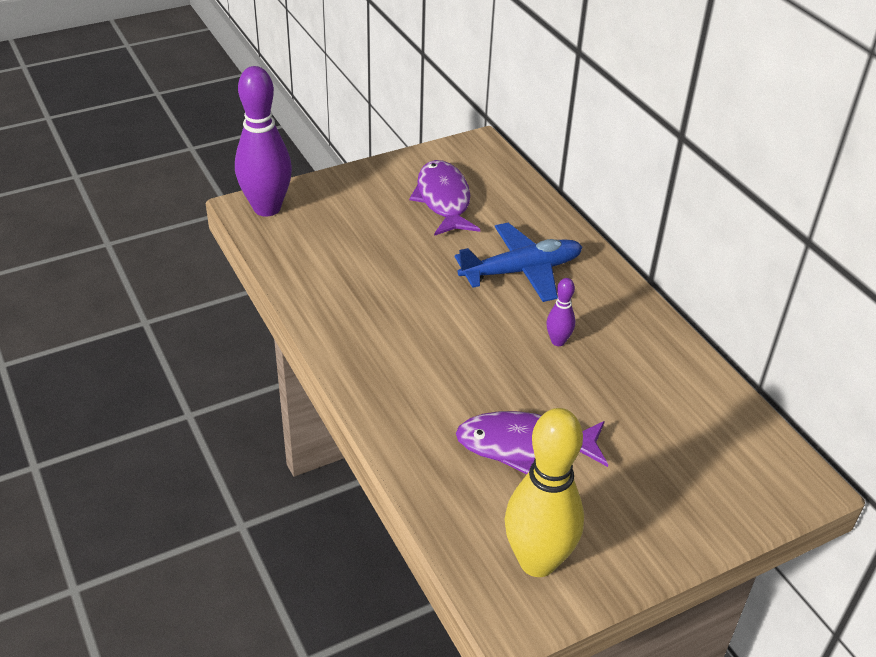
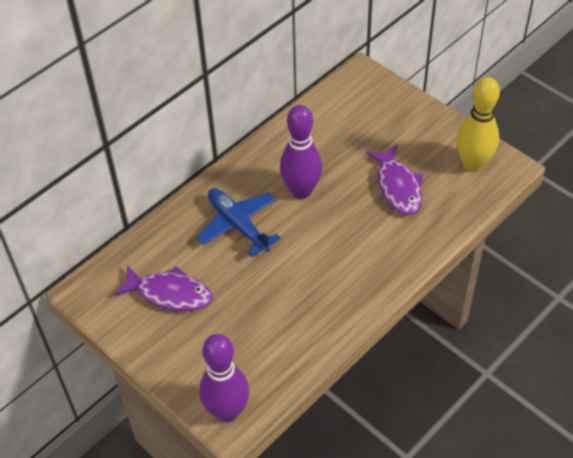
camera: 105 degrees left, 10 degrees up
(443, 200) = (170, 294): purple fish -> purple fish turned 135 degrees counterclockwise
(558, 341) = (301, 191): purple bowling pin -> purple bowling pin, size x2.19

